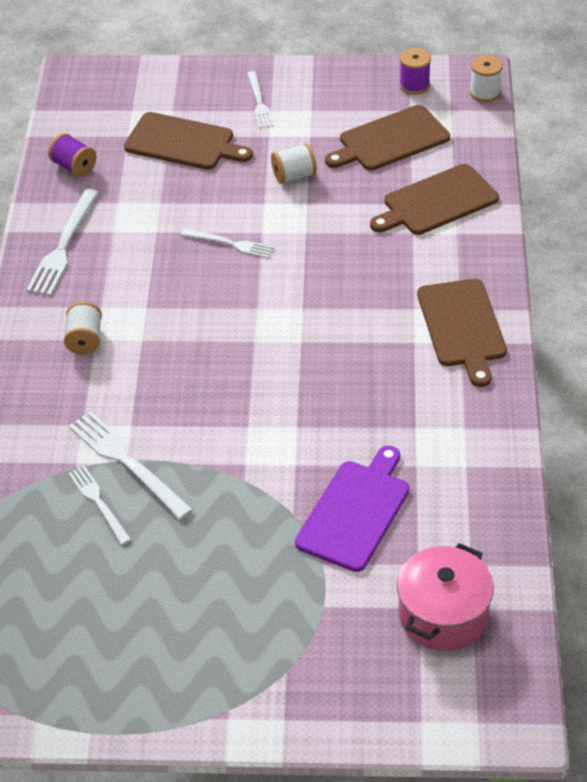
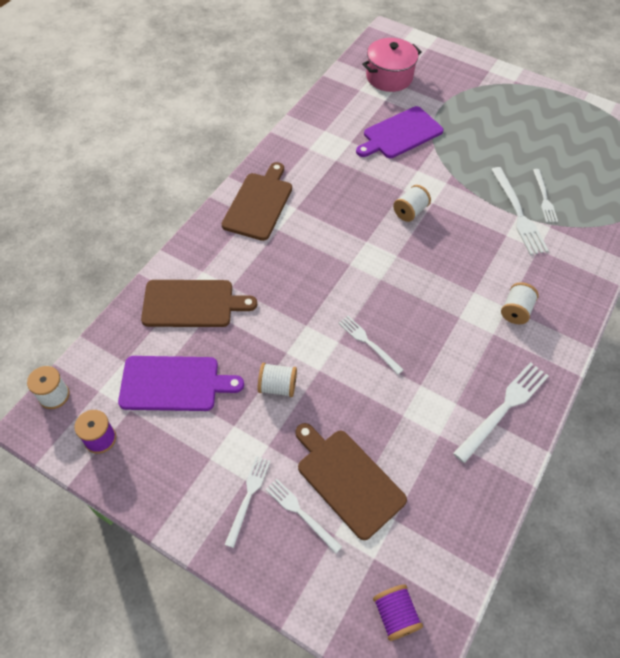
camera: 155 degrees left, 10 degrees up
(74, 167) = (462, 503): purple spool -> purple spool (395, 615)
(208, 110) = (301, 513): none -> white fork
(270, 400) = (410, 211): none -> white spool
(390, 140) = (174, 383): brown cutting board -> purple cutting board

